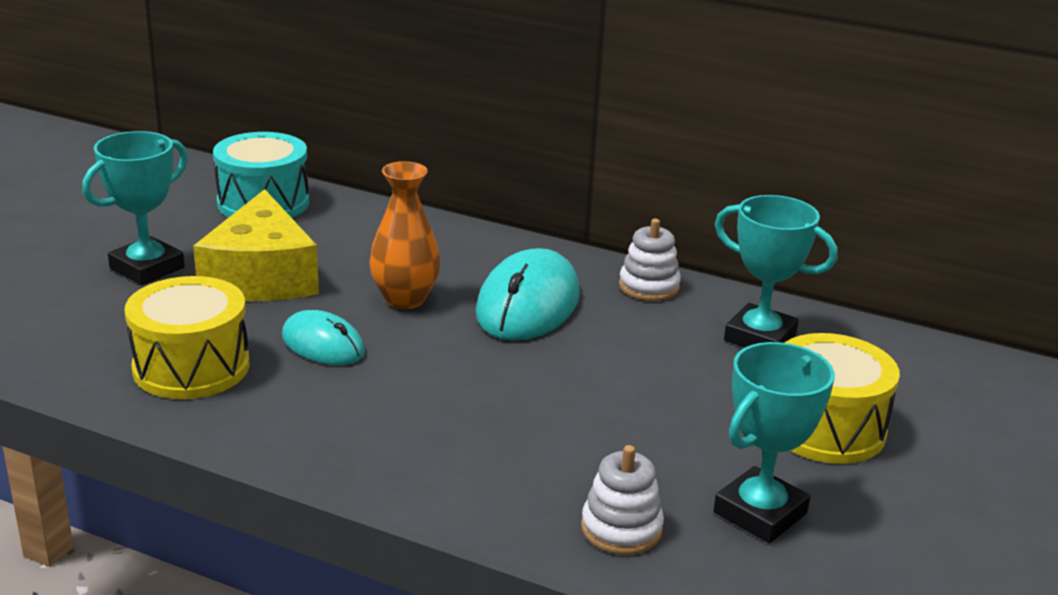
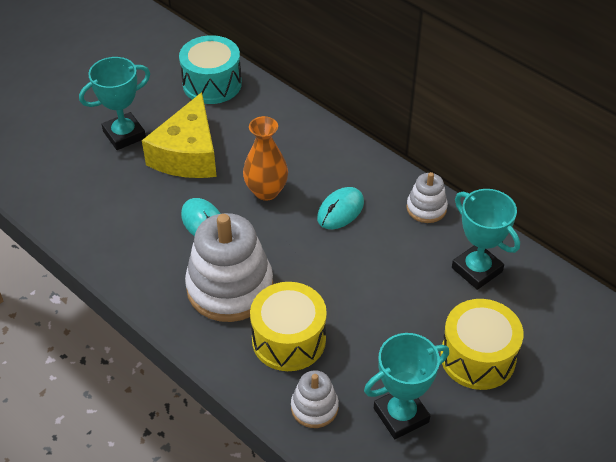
camera: 20 degrees right, 20 degrees up
(191, 367) = (123, 226): yellow drum -> yellow drum (288, 340)
(405, 411) = (230, 287): none -> white stacking toy
(528, 304) = (340, 210): turquoise mouse -> turquoise mouse, size x0.60

